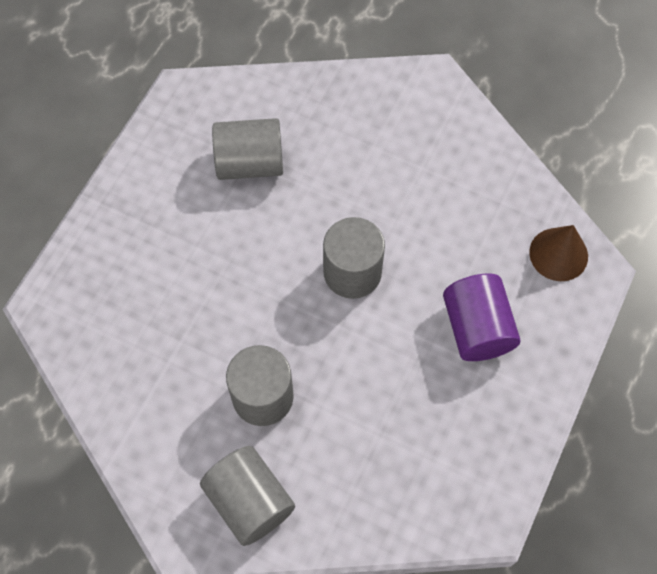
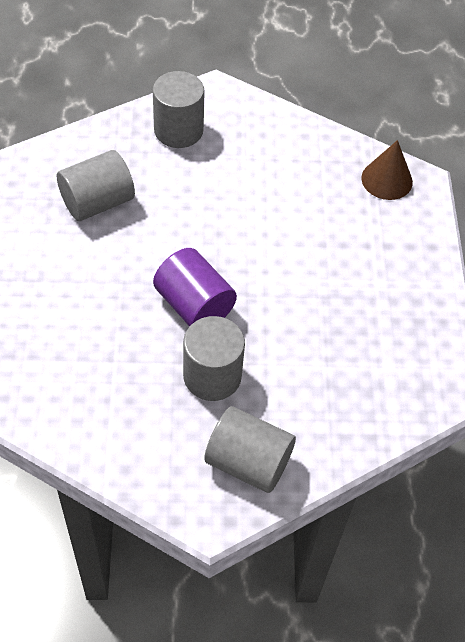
camera: 30 degrees left, 10 degrees down
(352, 272) = (232, 253): grey cylinder -> grey cylinder (178, 130)
(477, 328) = (356, 256): purple cylinder -> purple cylinder (194, 305)

